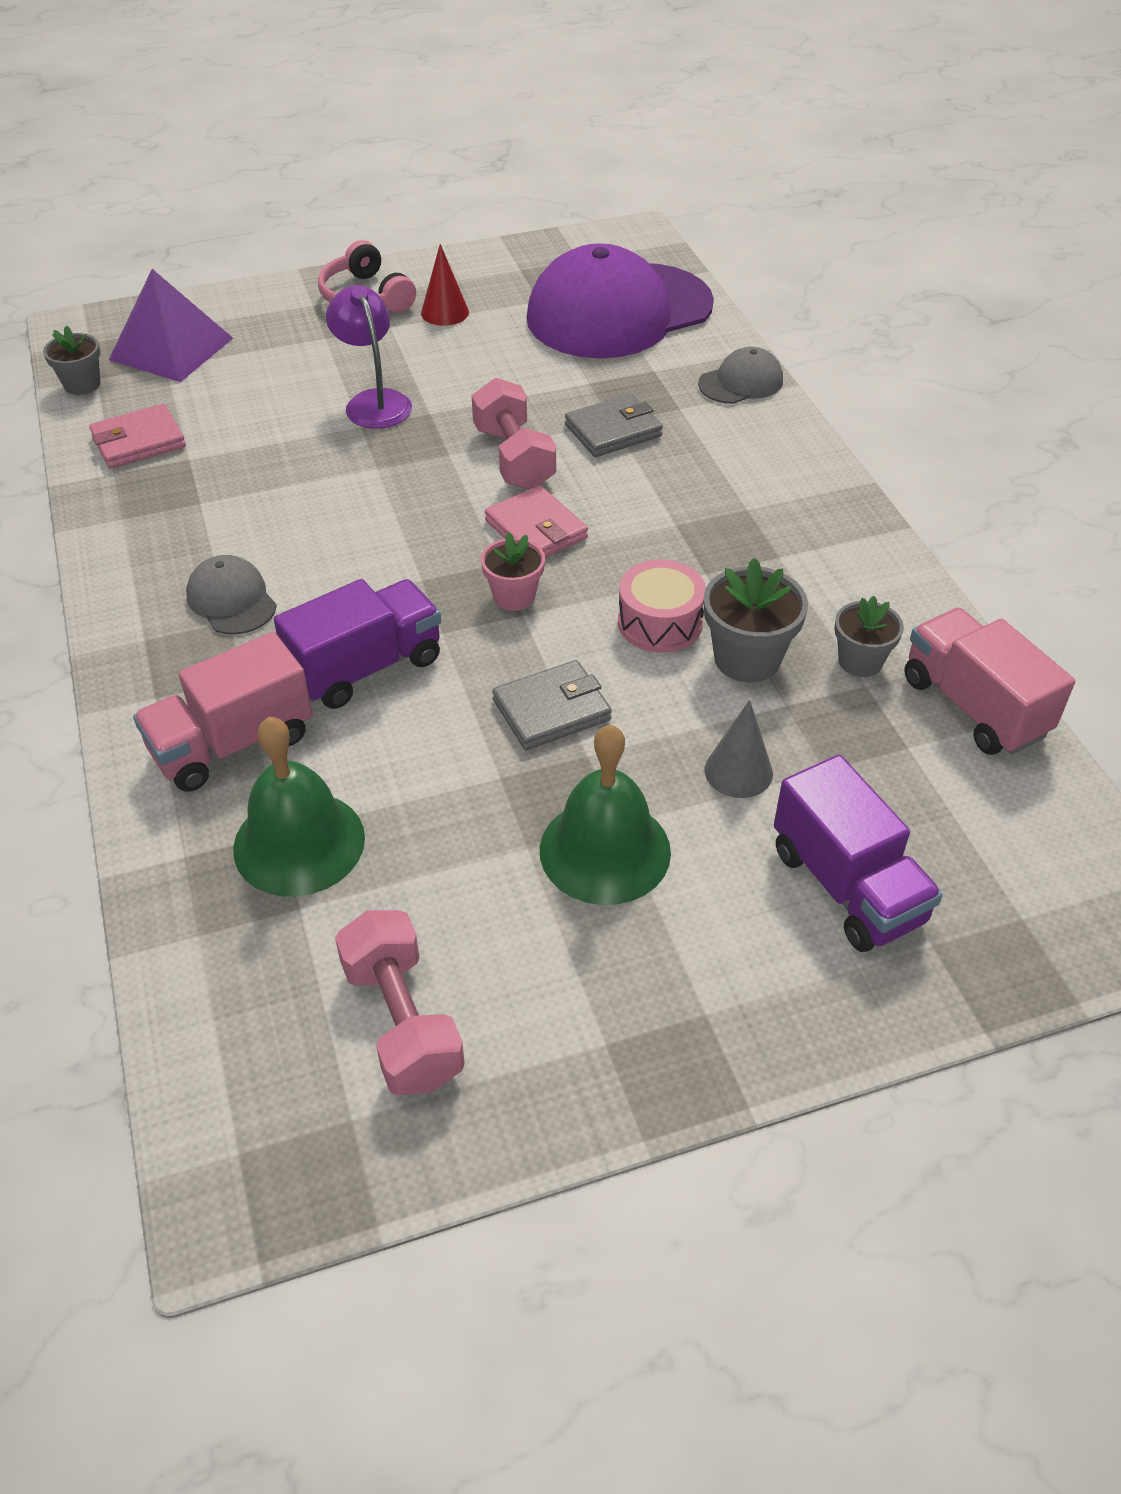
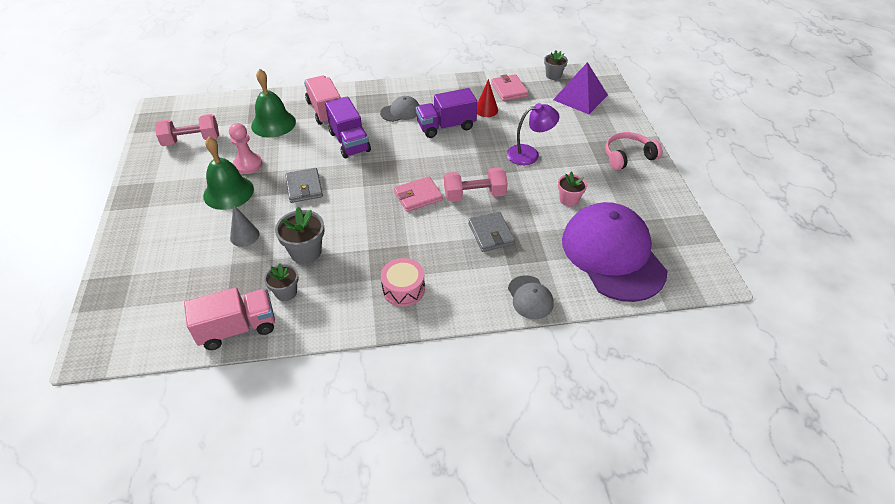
camera: 100 degrees right, 0 degrees up
(445, 312) = (612, 183): red cone -> red cone (486, 110)
(489, 844) = (248, 164): none -> pink pawn
(514, 596) = (375, 184): pink flower pot -> pink flower pot (569, 200)
(660, 622) = (340, 227): pink drum -> pink drum (403, 289)
(847, 886) = (172, 255): purple truck -> purple truck (446, 126)

